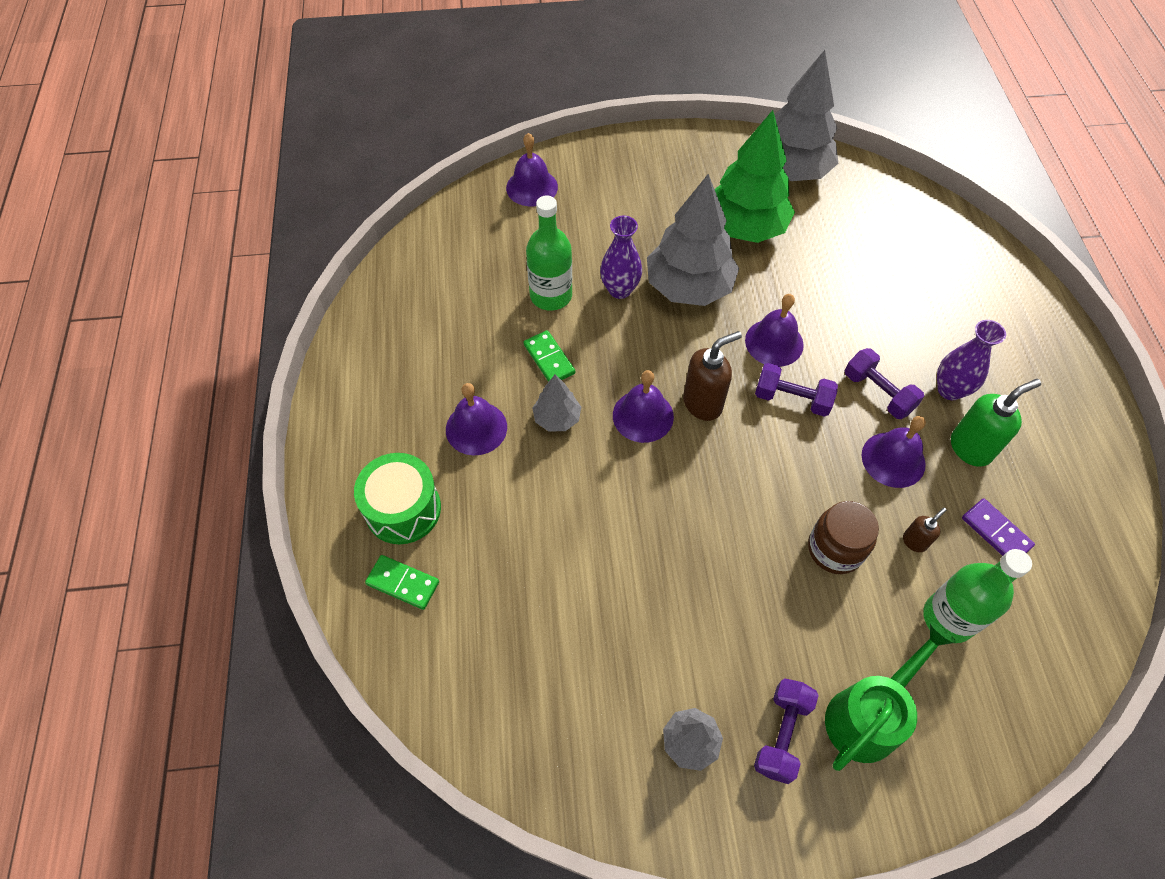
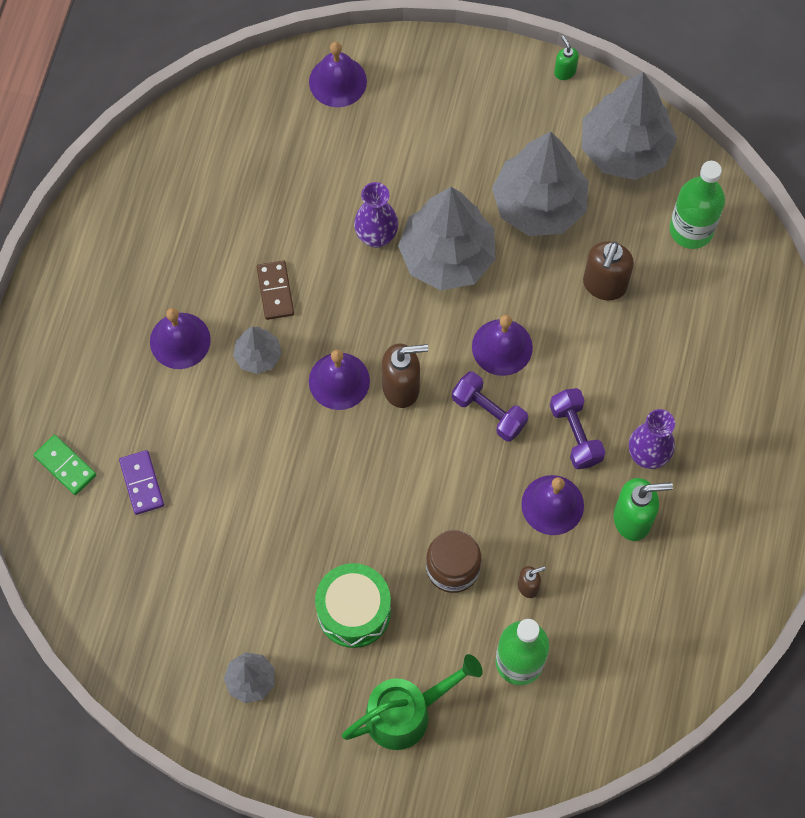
camera: 20 degrees right, 10 degrees up
(403, 509) = (87, 397): green drum -> green drum (354, 611)
(549, 359) = (275, 291): green domino -> brown domino
(551, 295) = (305, 221): green bottle -> green bottle (691, 229)
(713, 133) = (564, 72): none -> green soap dispenser
(744, 227) = (539, 205): green tree -> grey tree
(781, 734) = (327, 701): purple dumbbell -> none
(832, 269) = (604, 285): none -> brown soap dispenser
(995, 532) = (607, 604): purple domino -> purple domino (141, 483)

